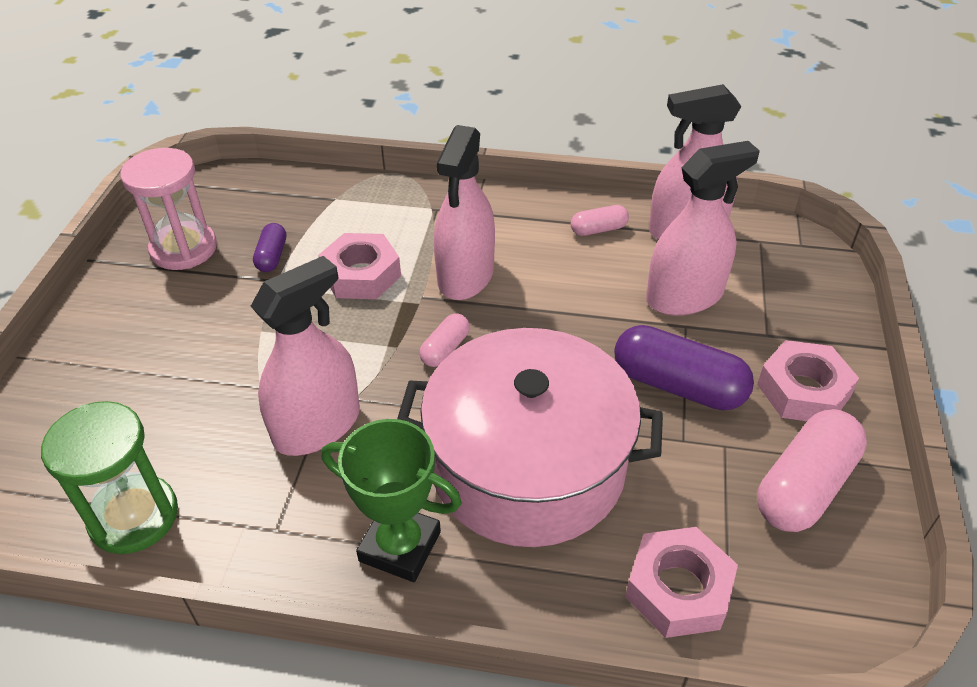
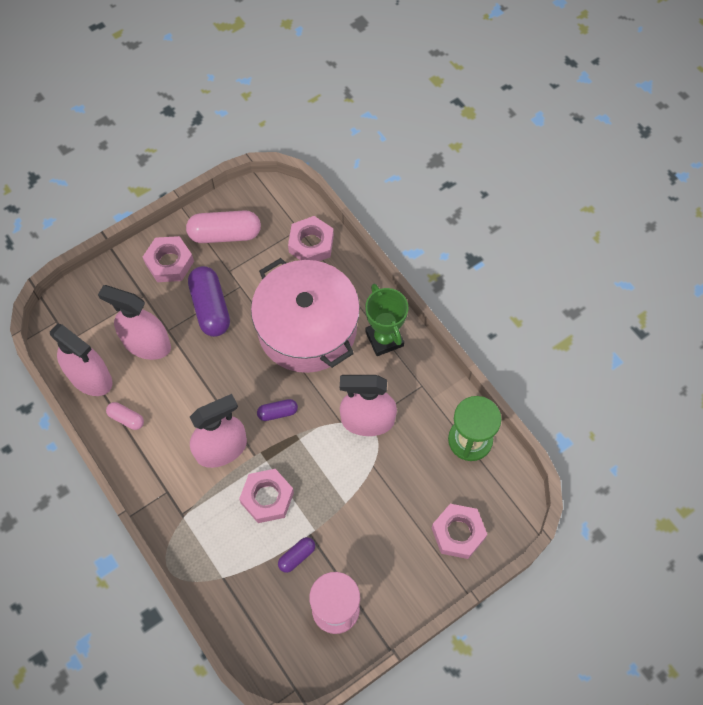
camera: 135 degrees left, 20 degrees up
(74, 401) = (458, 533): none -> pink nut
(445, 349) = (277, 412): pink capsule -> purple capsule

